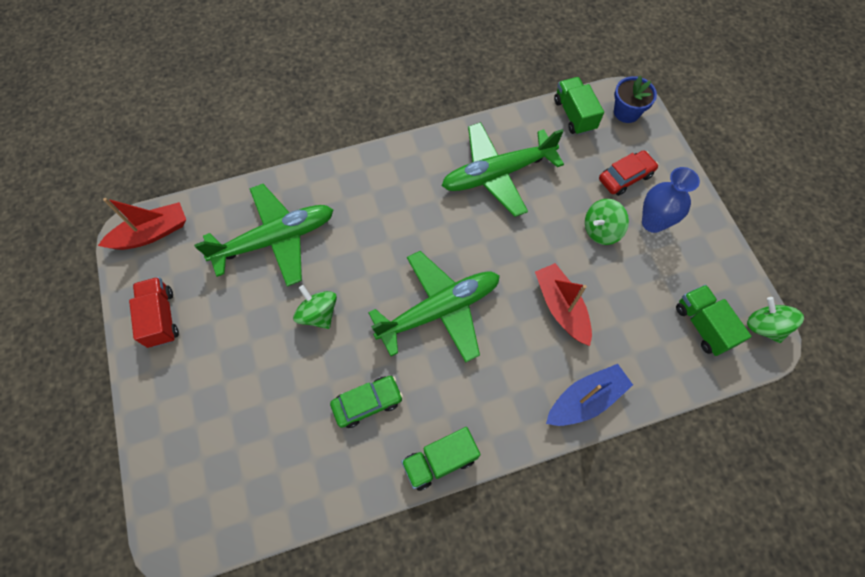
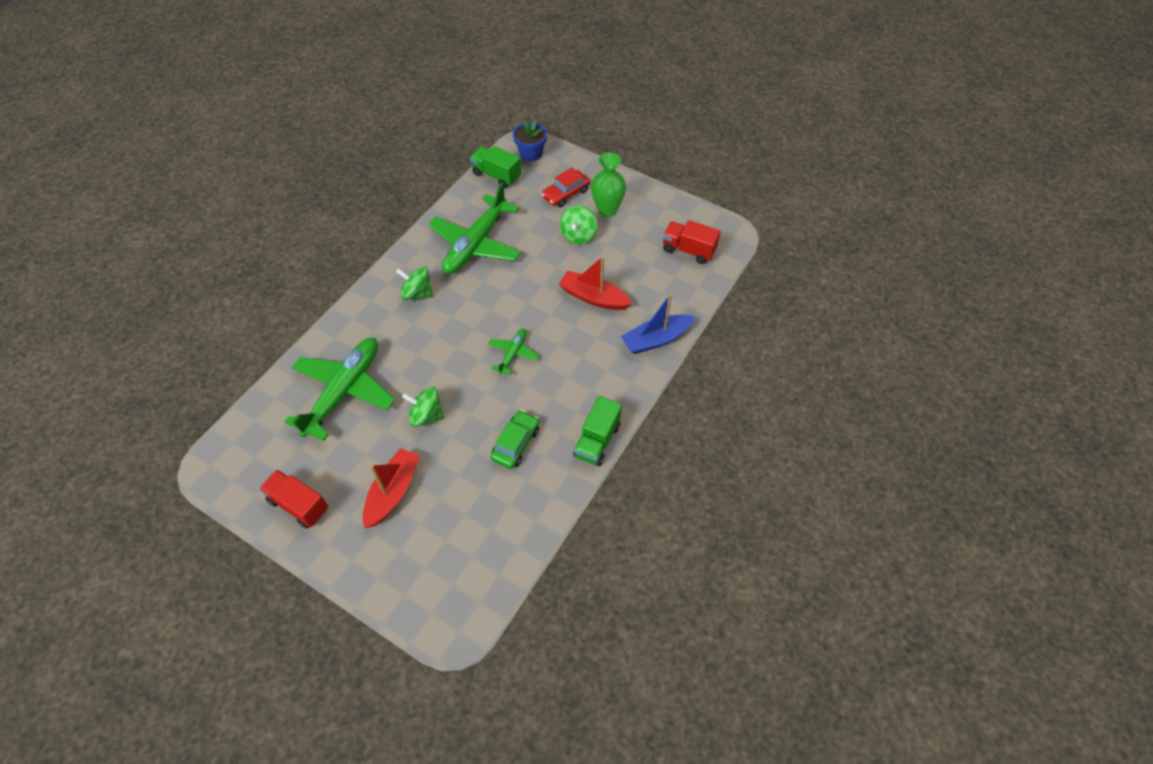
camera: 40 degrees left, 10 degrees down
(151, 233) = (230, 456): red boat -> red boat (393, 492)
(439, 310) = (513, 354): green plane -> green plane, size x0.48
(585, 399) = (656, 339): blue boat -> blue boat turned 135 degrees counterclockwise
(625, 177) = (565, 194): red car -> red car turned 150 degrees counterclockwise
(653, 222) = (607, 210): blue vase -> green vase
(702, 325) = (688, 250): green truck -> red truck
(764, 326) = (723, 227): green spinning top -> green spinning top (417, 293)

